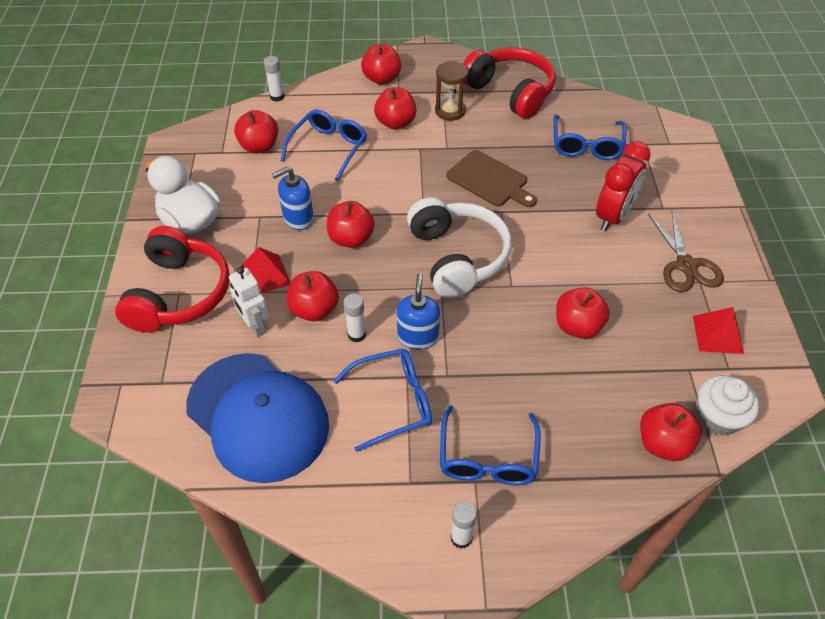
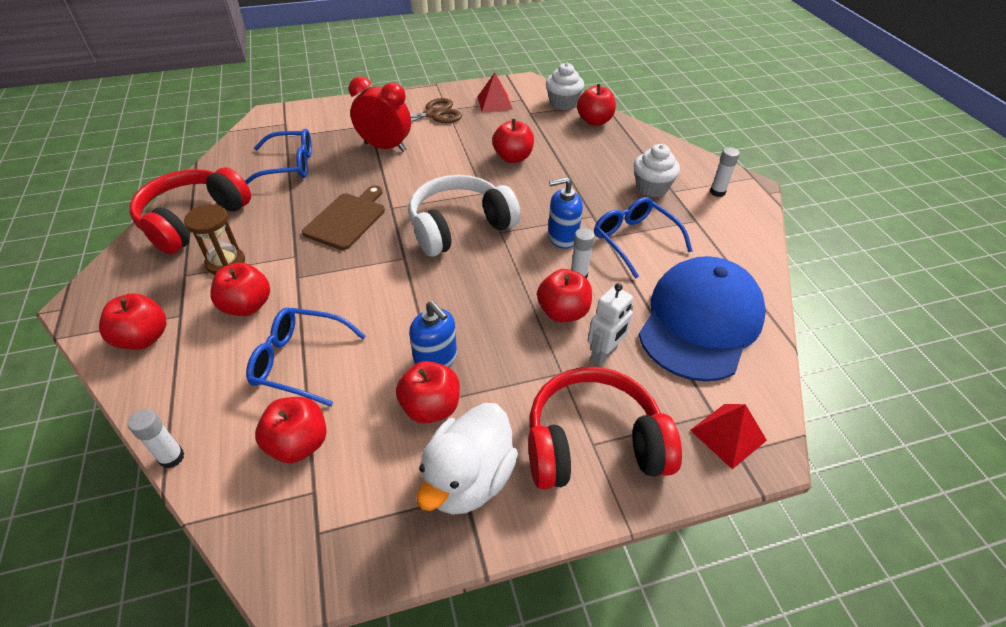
camera: 105 degrees left, 5 degrees down
(265, 275) = (533, 366): red pyramid -> red pyramid (728, 435)
(351, 239) = (456, 305): red apple -> red apple (431, 407)
(487, 458) = (651, 187): blue glasses -> white cupcake

